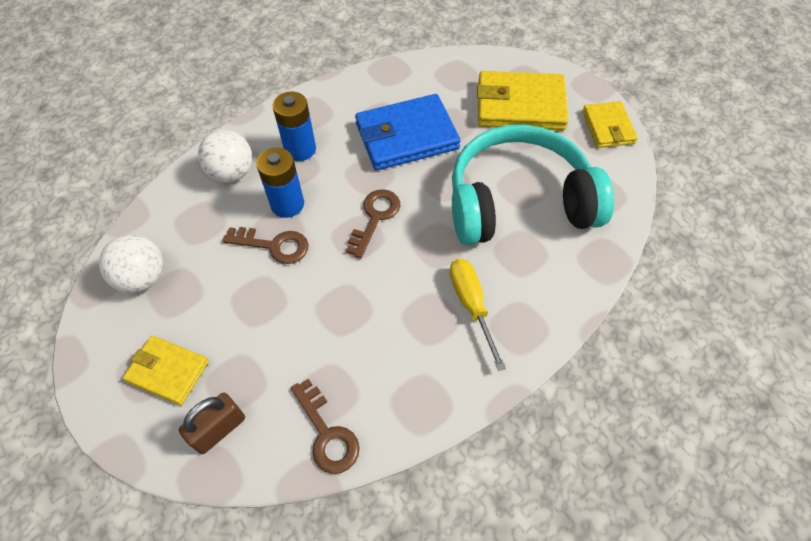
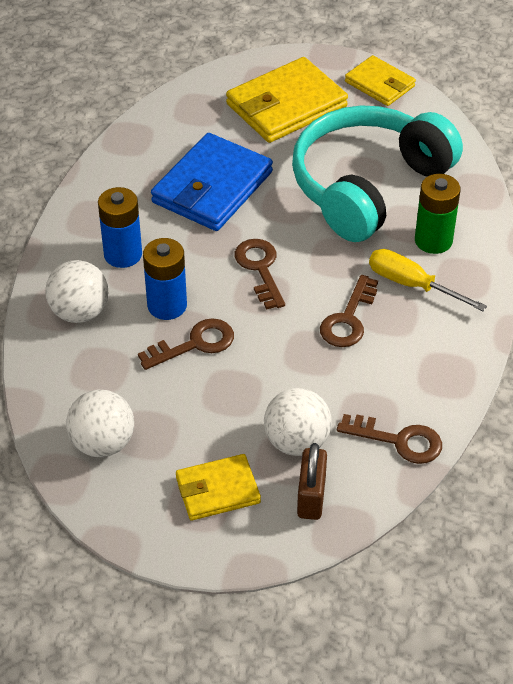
camera: 40 degrees left, 10 degrees down
(257, 374) = (296, 442): none -> white ball
(395, 300) = (348, 319): none -> brown key
(525, 279) = (433, 240): none -> green battery

